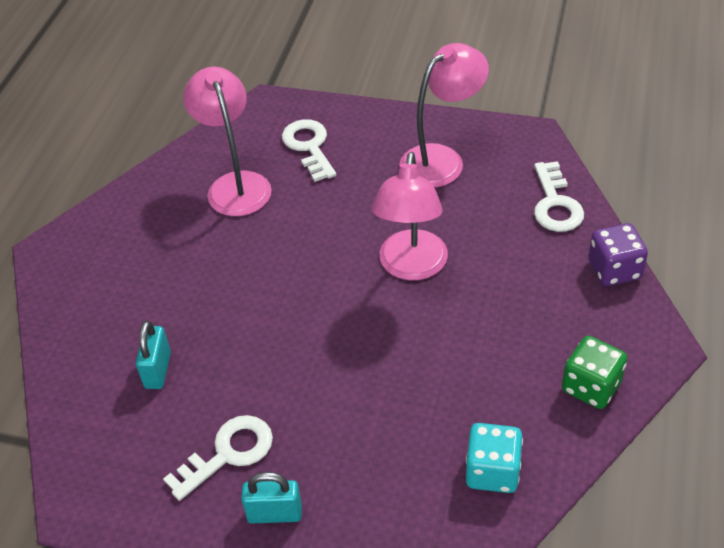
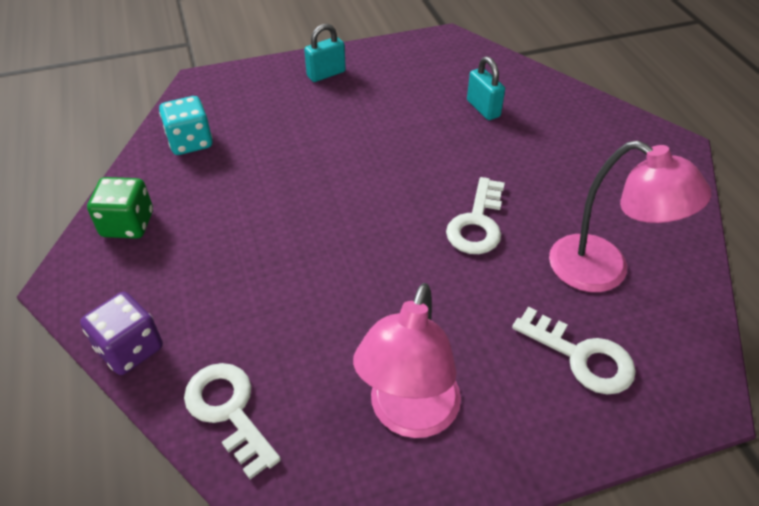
camera: 145 degrees right, 0 degrees up
(228, 453) = (384, 88): white key -> white key (477, 223)
(411, 267) = (350, 261): pink lamp -> none

